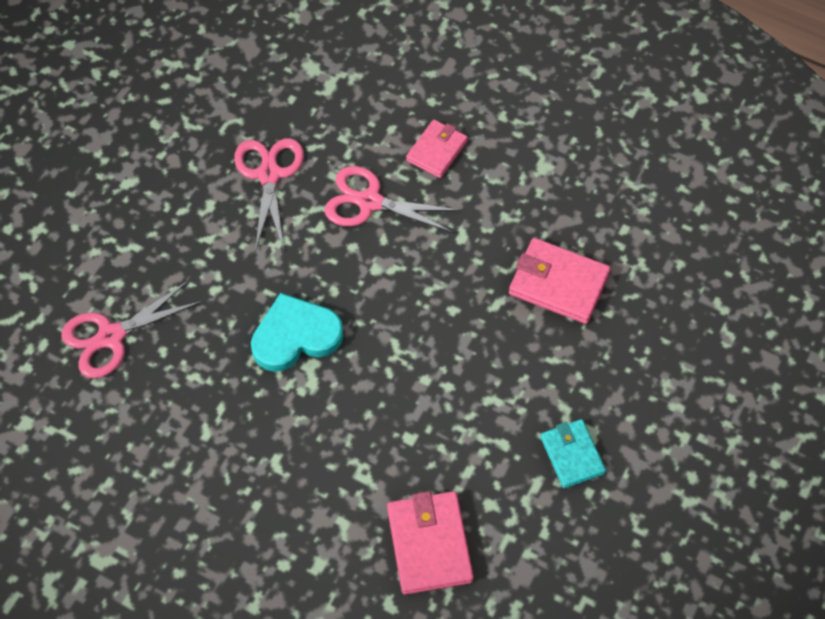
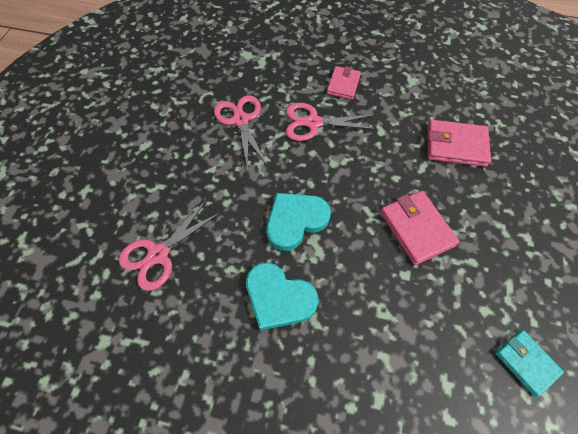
camera: 15 degrees left, 0 degrees up
(242, 426) = (279, 298): none -> turquoise heart
(429, 544) = (456, 356): pink wallet -> pink wallet (416, 229)
(572, 455) = (523, 257): turquoise wallet -> turquoise wallet (526, 362)

